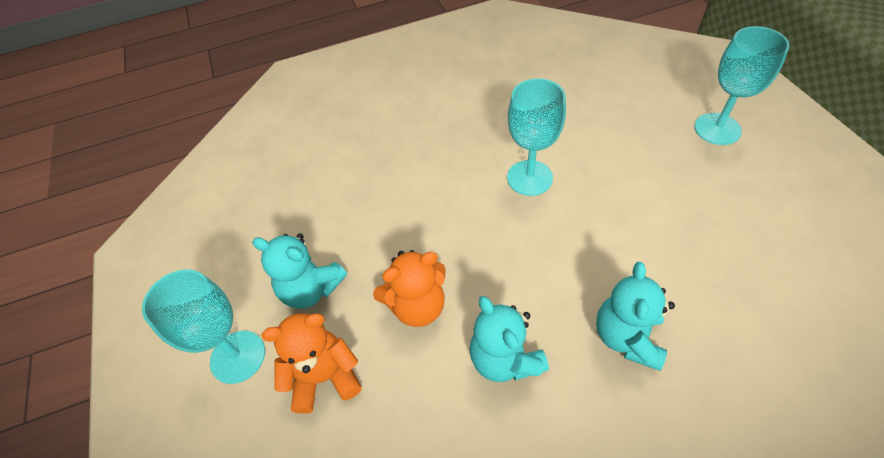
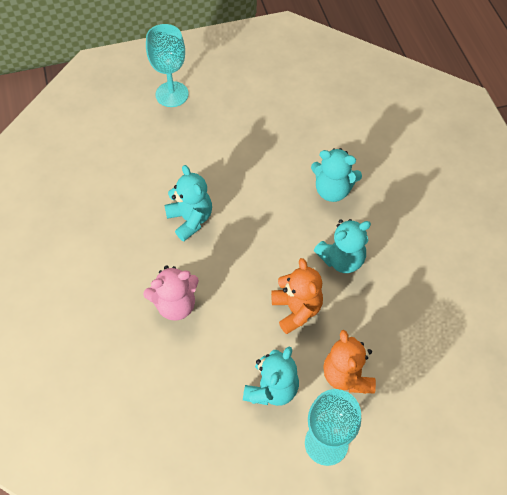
camera: 90 degrees left, 5 degrees up
(414, 183) = (175, 305): none -> pink teddy bear
(529, 178) = (190, 219): turquoise goblet -> turquoise teddy bear

